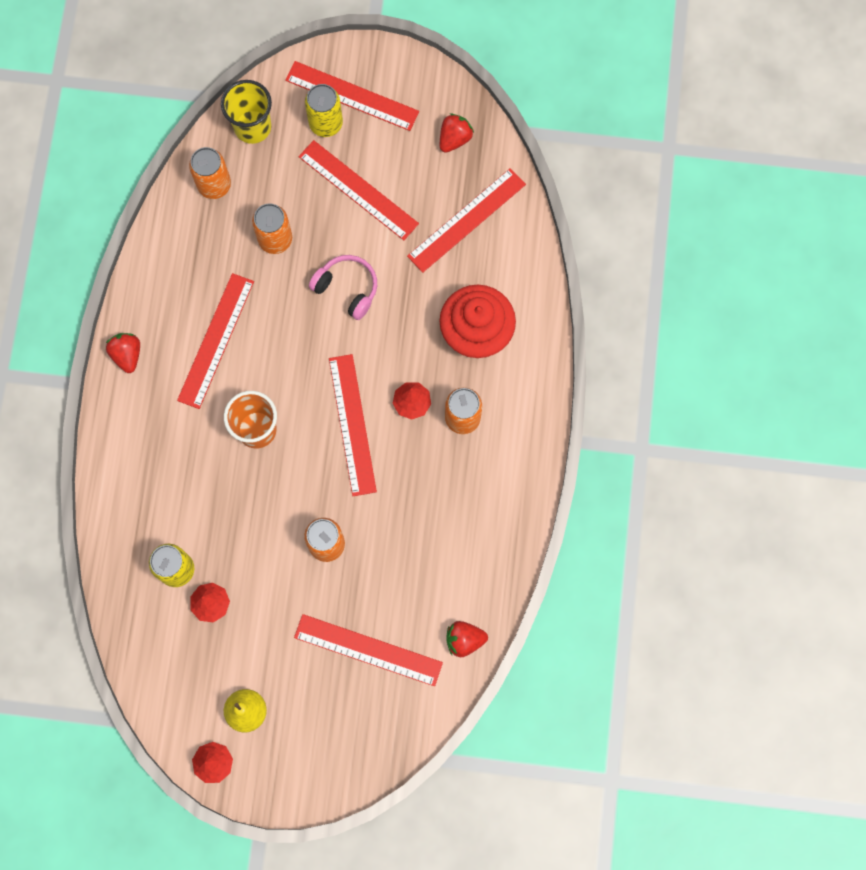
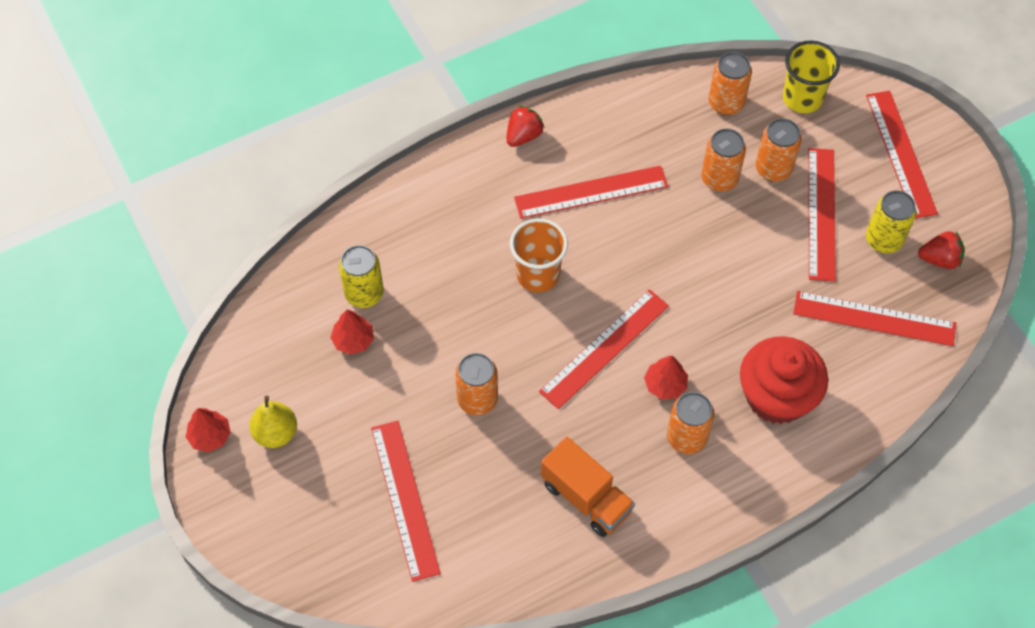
camera: 55 degrees right, 15 degrees down
(296, 194) = (773, 169): none -> orange can
(326, 123) = (857, 150): yellow can -> yellow can (883, 240)
(347, 289) = (724, 263): pink headphones -> none
(457, 520) = (586, 497): none -> orange truck
(464, 640) = (476, 580): red strawberry -> none

